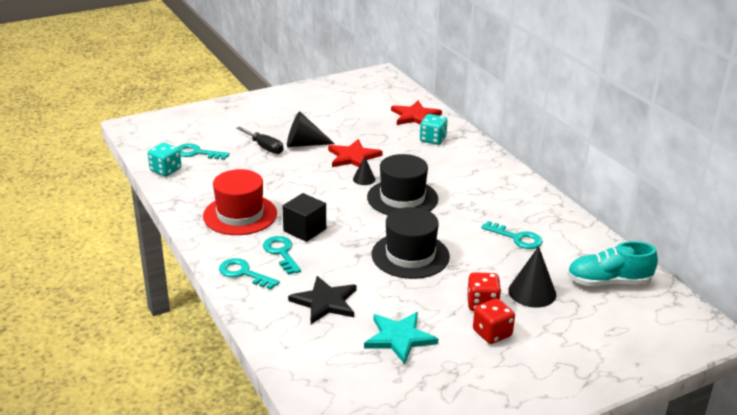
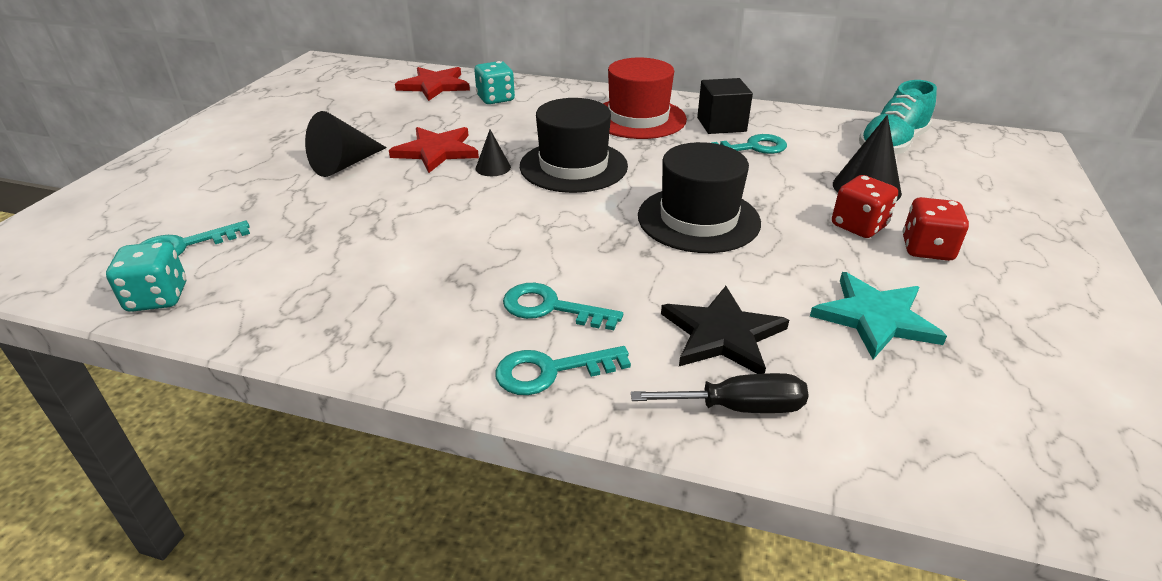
camera: 45 degrees left, 5 degrees up
(240, 215) = (400, 293): red hat -> red hat (638, 118)
(264, 147) = (291, 192): black screwdriver -> black screwdriver (738, 407)
(305, 230) = (527, 261): black cube -> black cube (721, 124)

